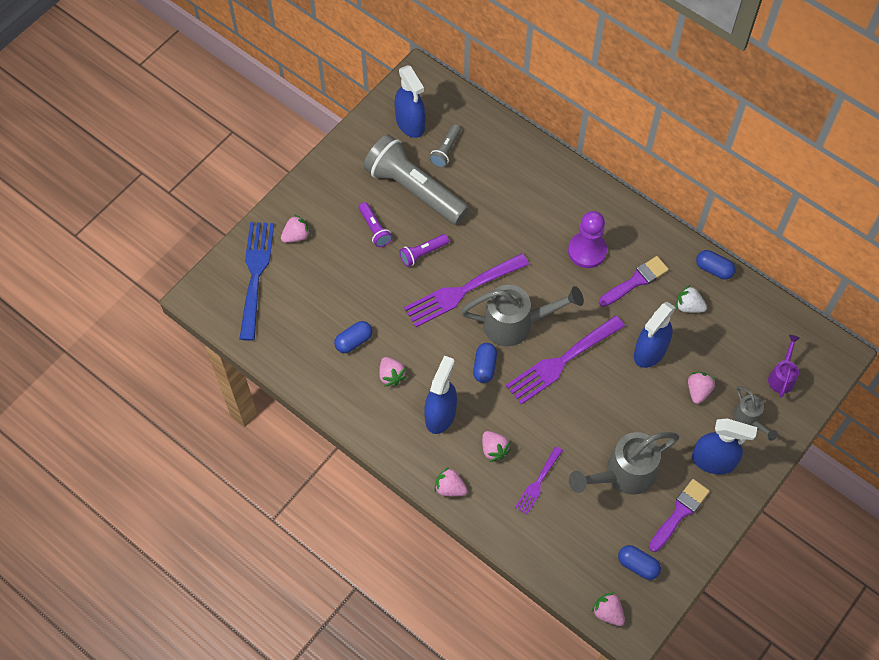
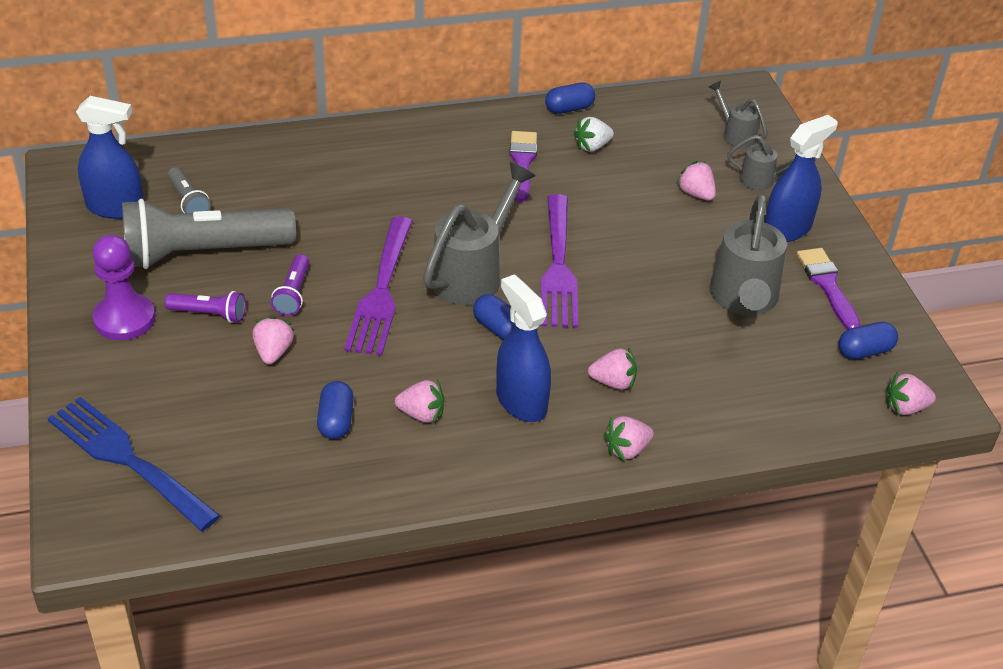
camera: 55 degrees left, 20 degrees down
(296, 236) = (125, 388): pink strawberry -> pink strawberry (273, 352)
(538, 483) = (691, 371): purple fork -> none
(587, 251) = (446, 174): purple pawn -> purple pawn (124, 319)
(650, 352) = (615, 200): blue spray bottle -> none
(782, 376) = (735, 134): purple watering can -> grey watering can

